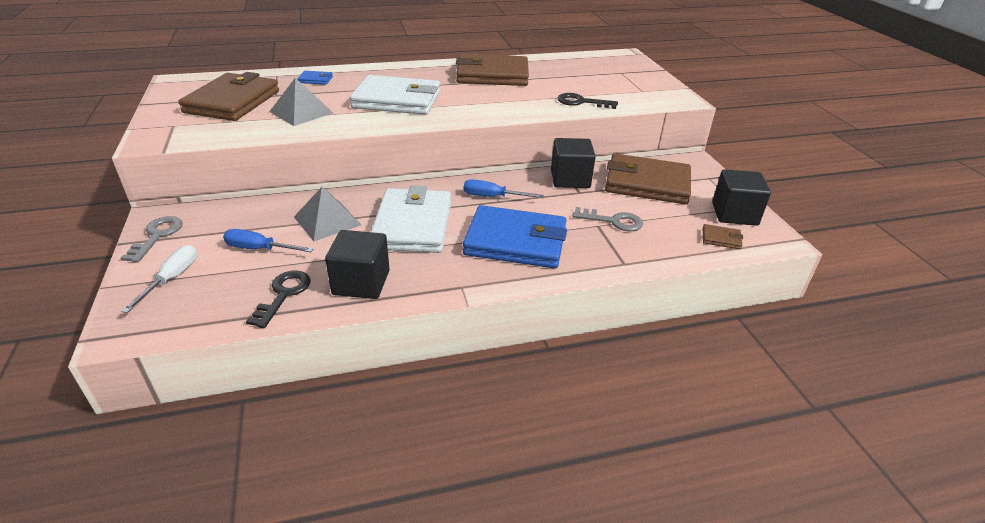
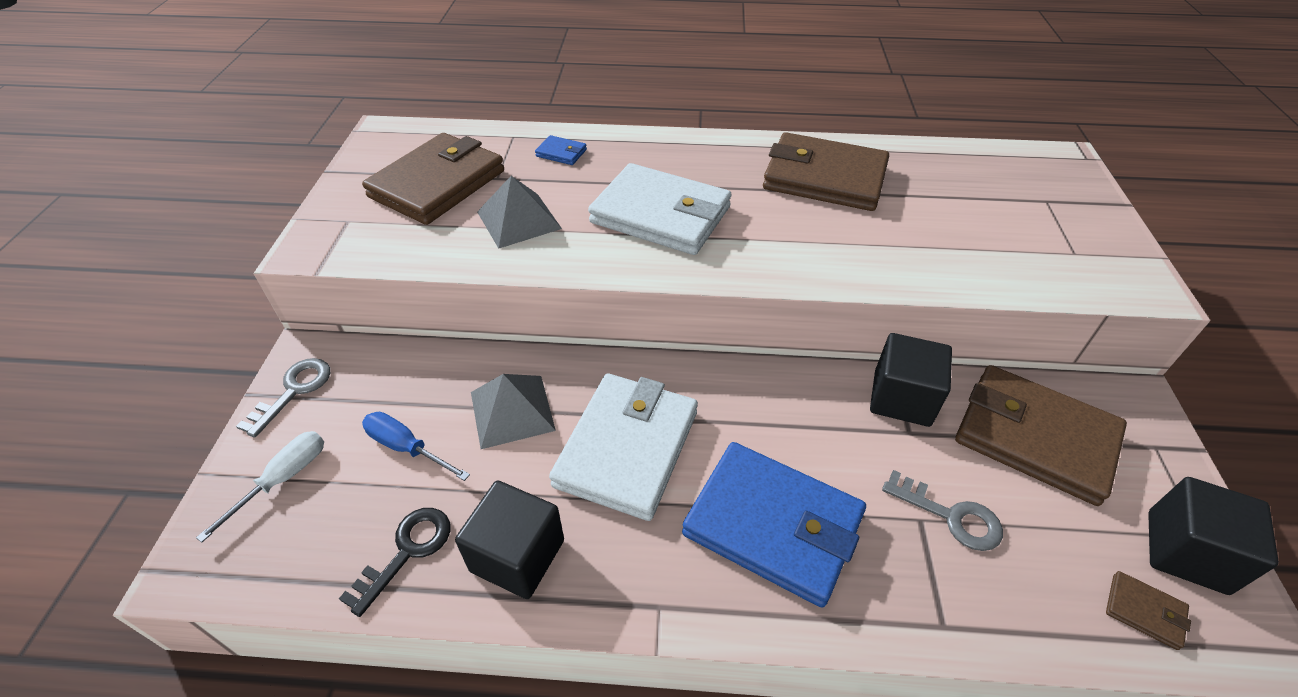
camera: 20 degrees right, 10 degrees up
(493, 197) = (765, 413): blue screwdriver -> none
(582, 102) = (957, 265): black key -> none

